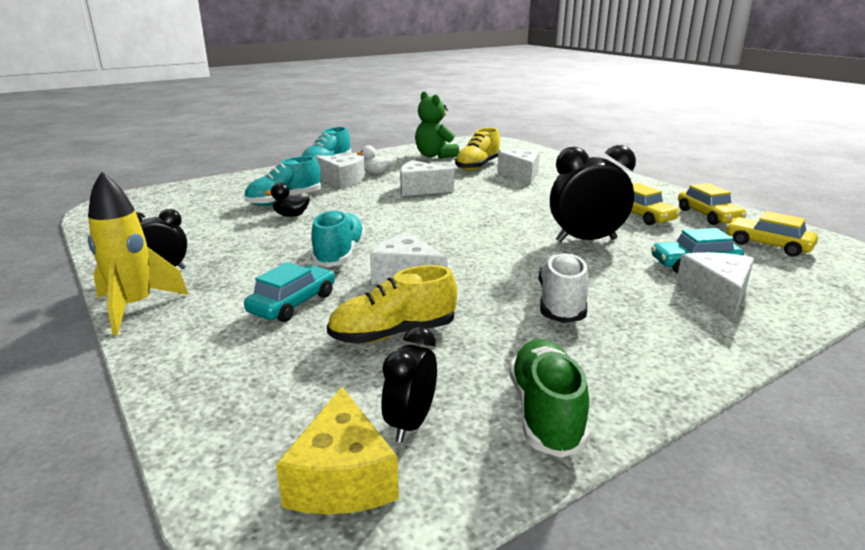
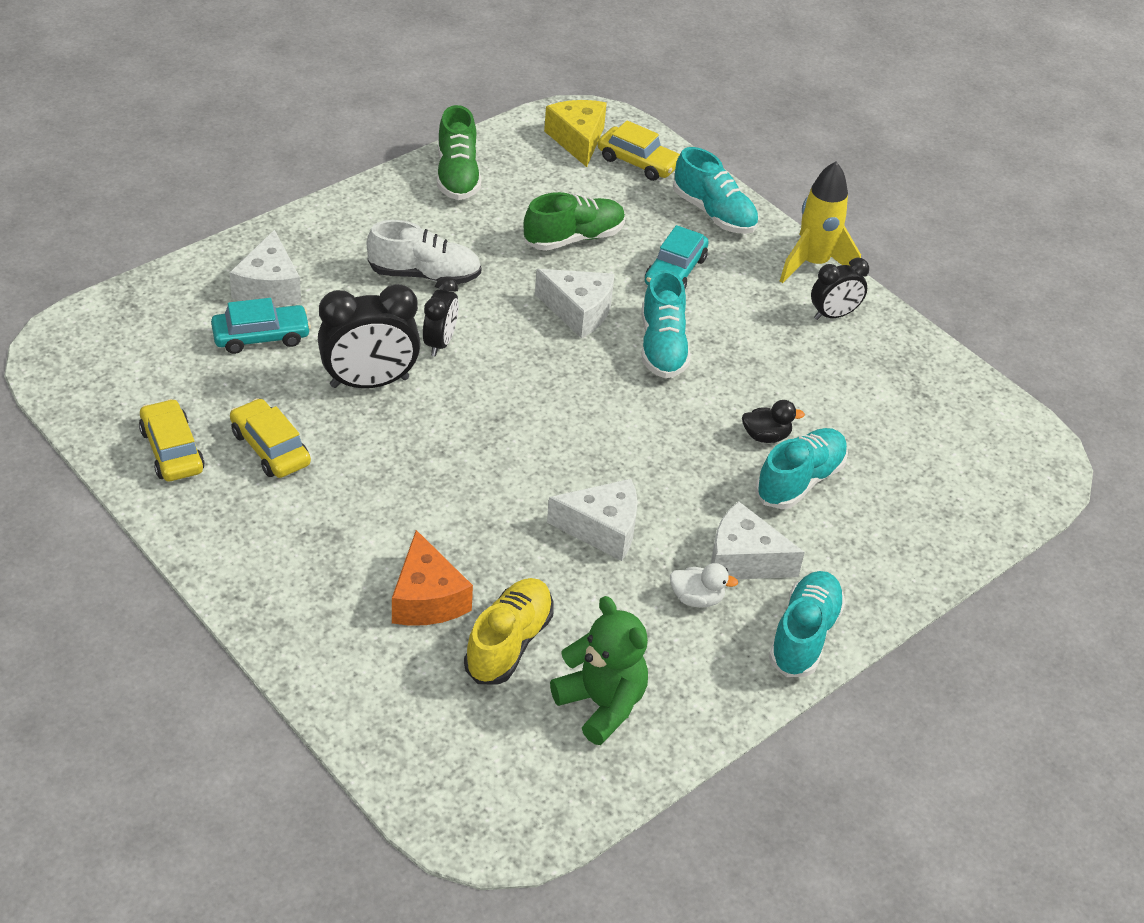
camera: 170 degrees right, 20 degrees up
(201, 359) = (714, 213): none -> turquoise shoe
(393, 334) = (574, 238): yellow shoe -> green shoe
(410, 423) = (545, 168): black clock -> black clock (440, 343)
(521, 175) = (427, 599): white cheese -> orange cheese
(561, 303) = (424, 275): white shoe -> white shoe turned 90 degrees counterclockwise
(768, 245) = (145, 377): yellow car -> yellow car (638, 162)

